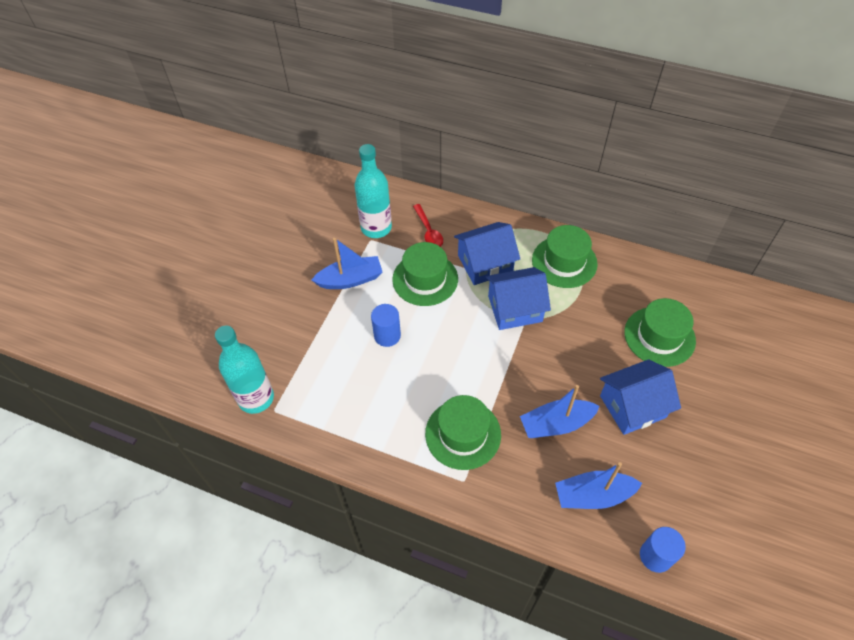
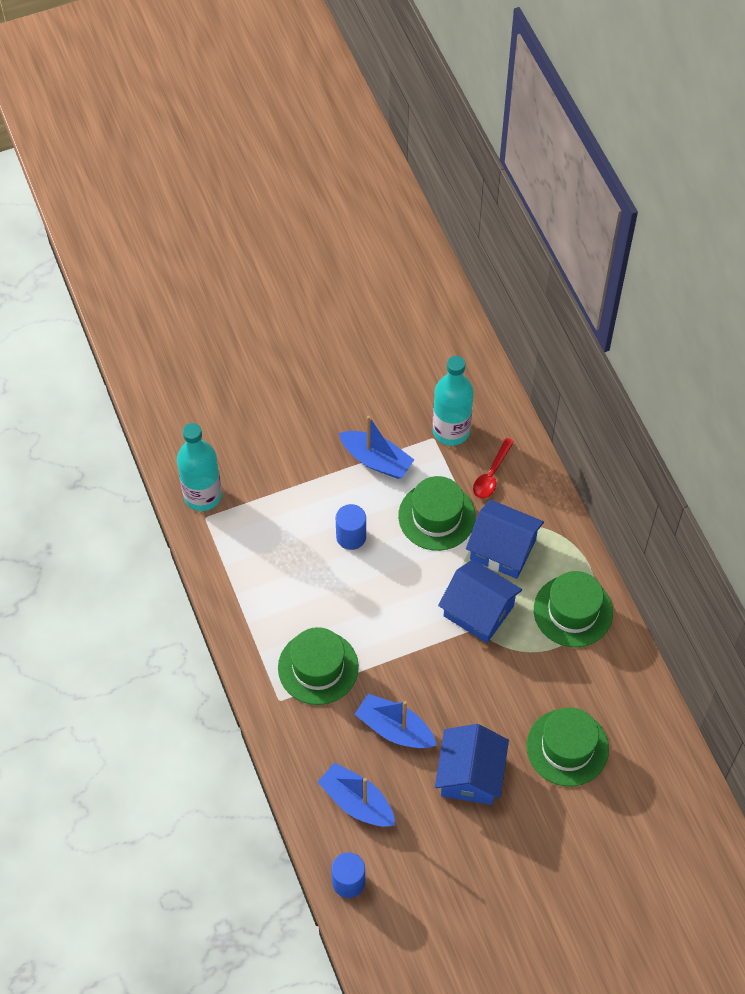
camera: 45 degrees right, 5 degrees up
(632, 406) = (470, 775): blue house -> blue house turned 75 degrees clockwise

